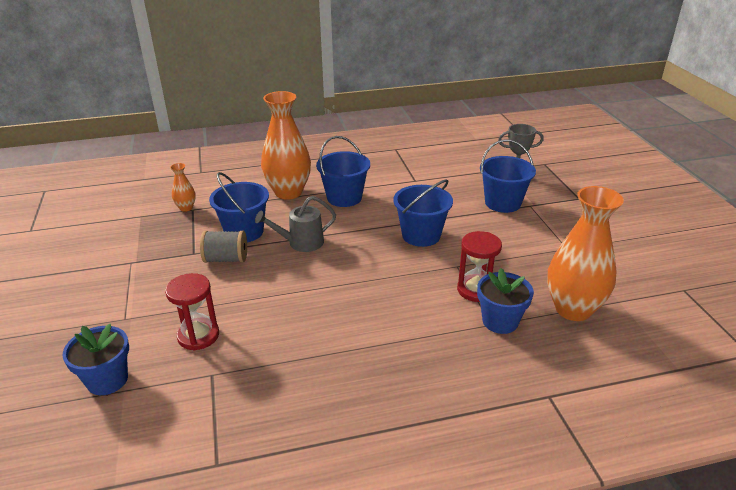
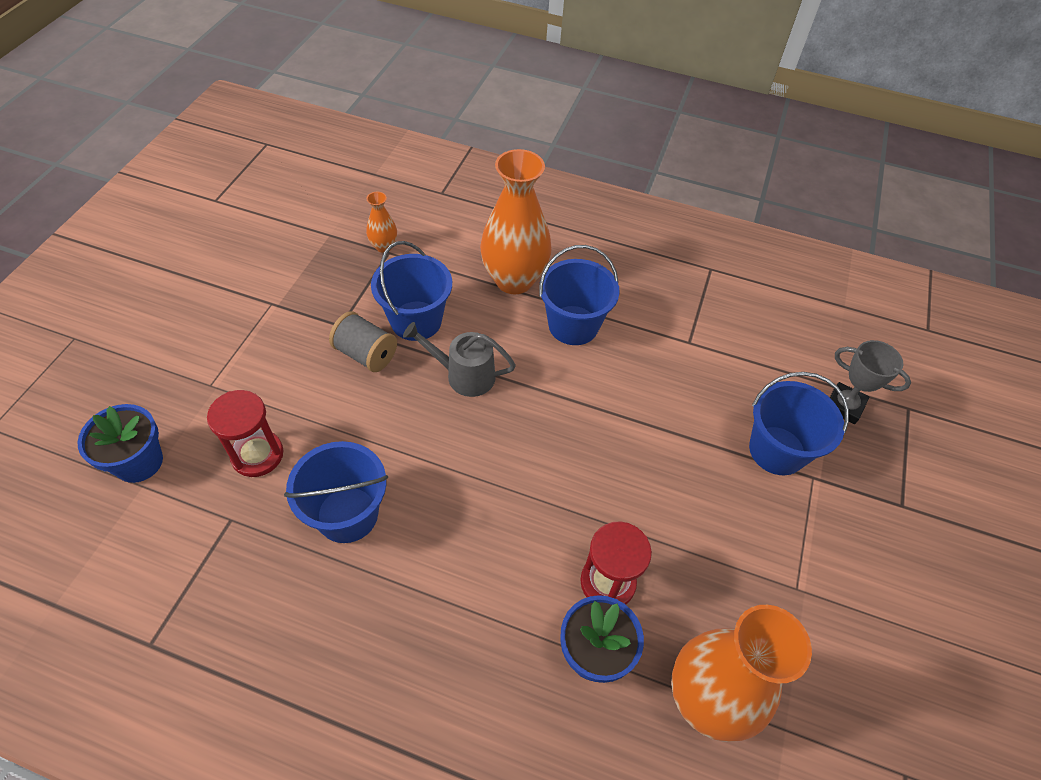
camera: 30 degrees right, 20 degrees up
(421, 235) = (616, 446): blue bucket -> blue bucket (347, 514)

